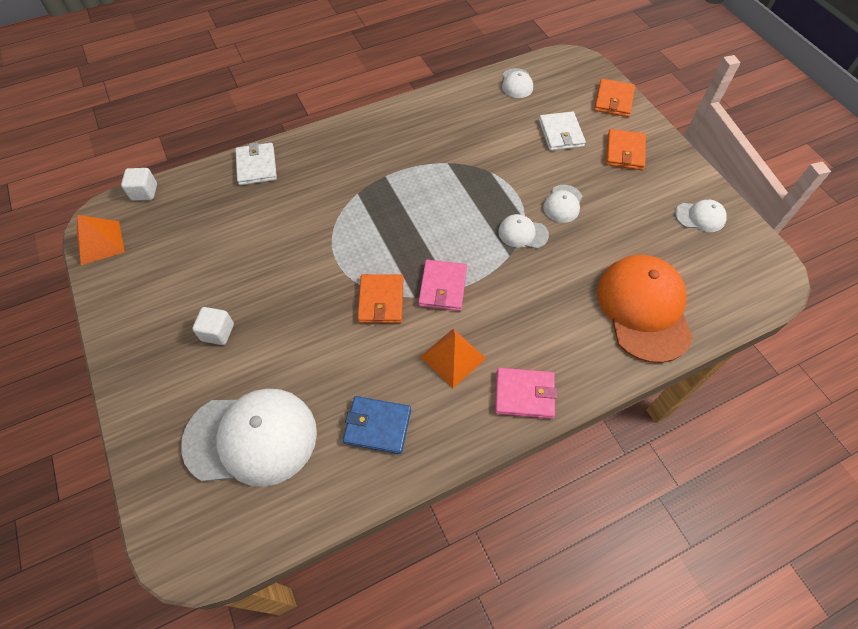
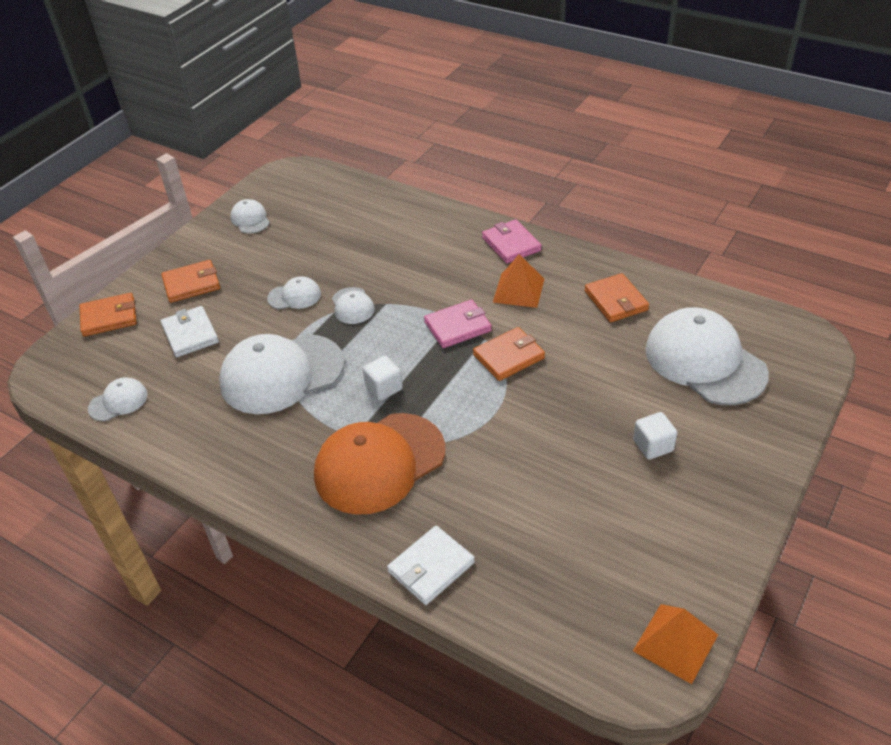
camera: 120 degrees left, 15 degrees down
(144, 192) = (570, 661): white cube -> white cube (384, 388)
(377, 426) = (616, 300): blue wallet -> orange wallet
(477, 164) = (281, 374): none -> white cap
(561, 133) = (190, 334): white wallet -> white wallet turned 75 degrees counterclockwise
(644, 309) = (377, 217): orange cap -> orange cap (379, 463)

